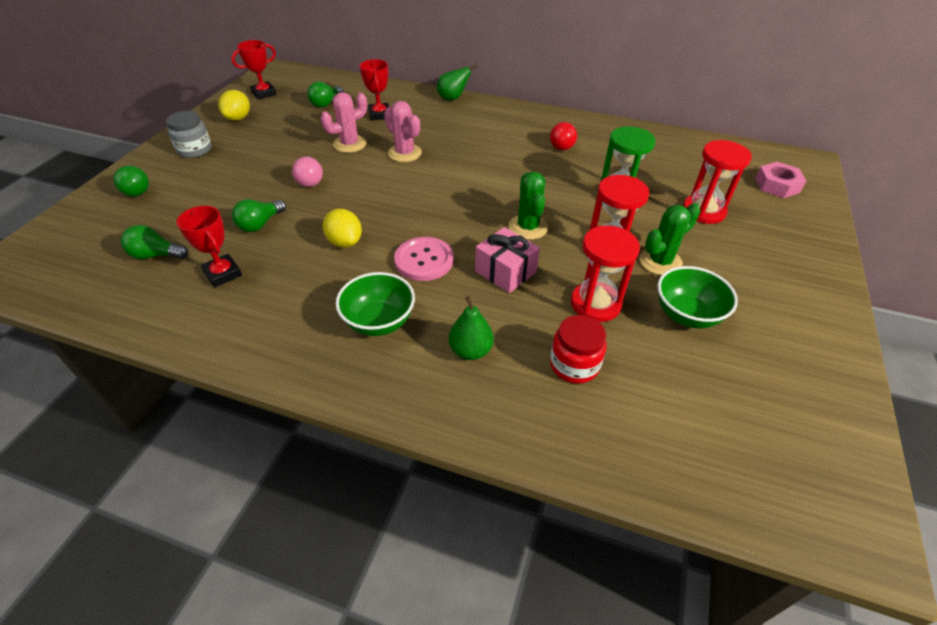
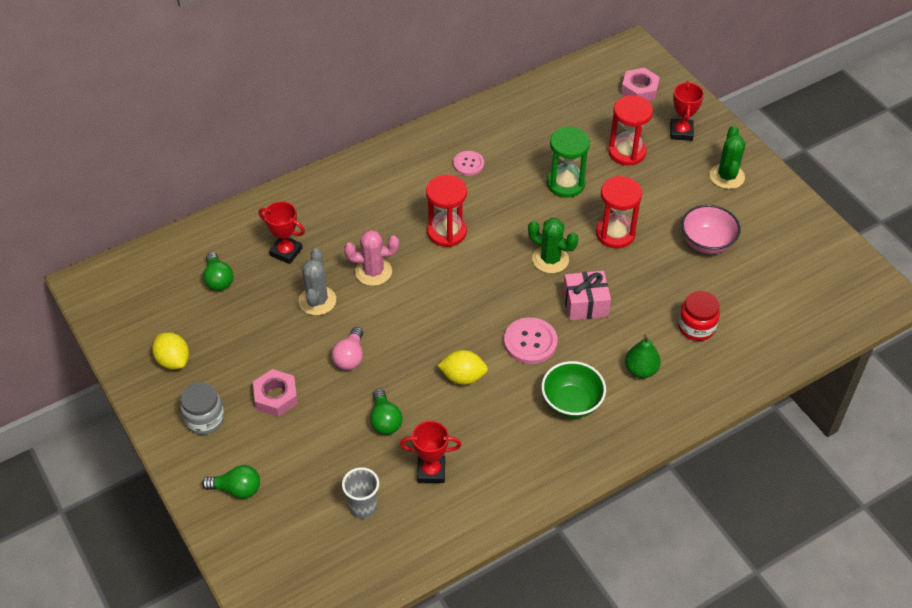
camera: 50 degrees left, 5 degrees up
(156, 255) = (363, 507): green light bulb -> grey cup
(241, 167) = (276, 397): none -> pink nut
(264, 93) = (139, 317): red trophy -> red trophy (681, 132)
(310, 180) = (350, 357): pink light bulb -> pink light bulb turned 75 degrees clockwise
(349, 144) = (317, 301): pink cactus -> grey cactus
(453, 98) = (314, 183): green pear -> none
(563, 145) = (468, 164): red light bulb -> pink button
(595, 304) = (658, 279): red hourglass -> red hourglass (446, 232)
(660, 261) = (652, 217): green cactus -> green cactus (727, 176)
(686, 315) = (707, 243): green bowl -> pink bowl

